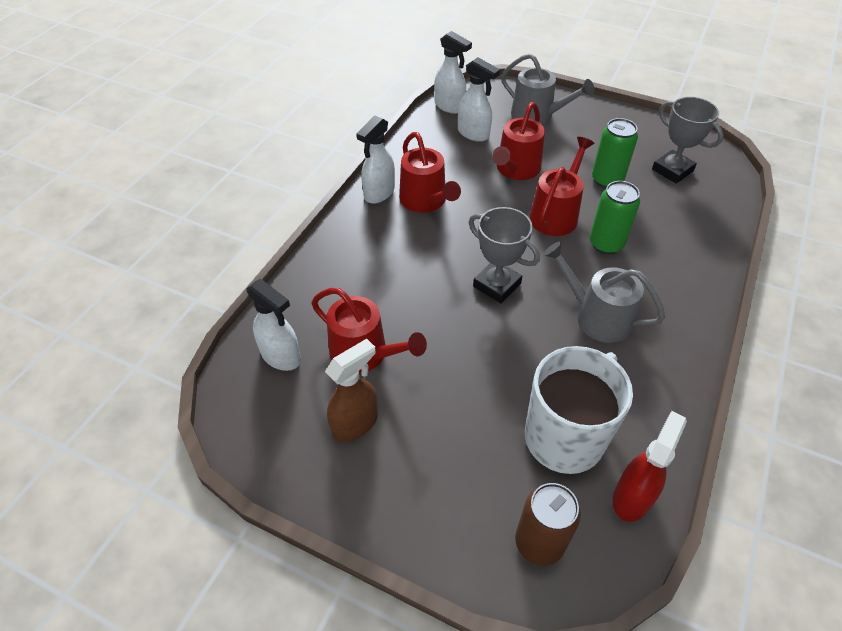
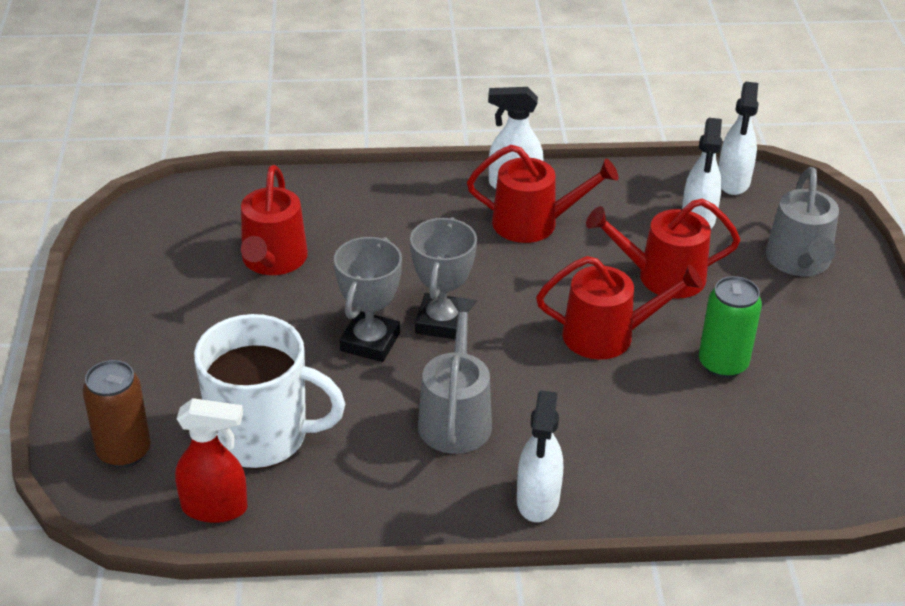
camera: 60 degrees right, 10 degrees down
(281, 356) = (232, 210): white spray bottle -> white spray bottle (537, 500)
(355, 423) = (186, 285): brown spray bottle -> none
(425, 201) = (533, 223): red watering can -> red watering can turned 120 degrees counterclockwise
(606, 244) = (591, 394): green can -> none
(672, 170) = (811, 424): grey trophy -> grey trophy (370, 342)

